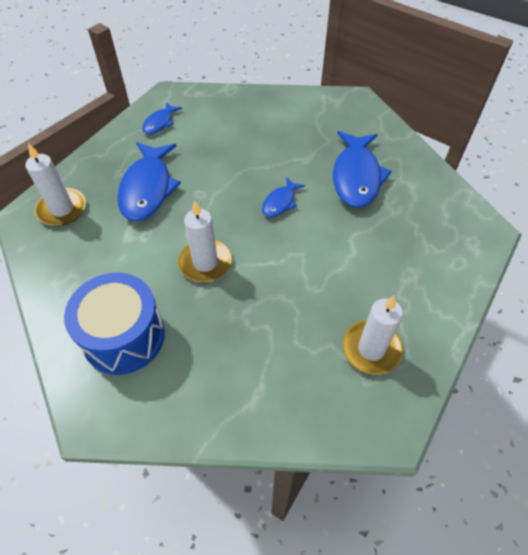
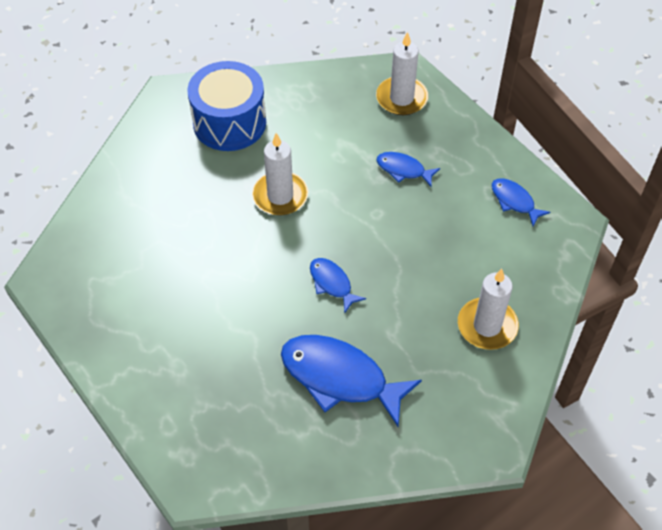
camera: 110 degrees right, 0 degrees up
(148, 189) = (403, 170): blue fish -> blue fish, size x0.51
(371, 349) = (119, 296): white candle -> white candle (487, 326)

